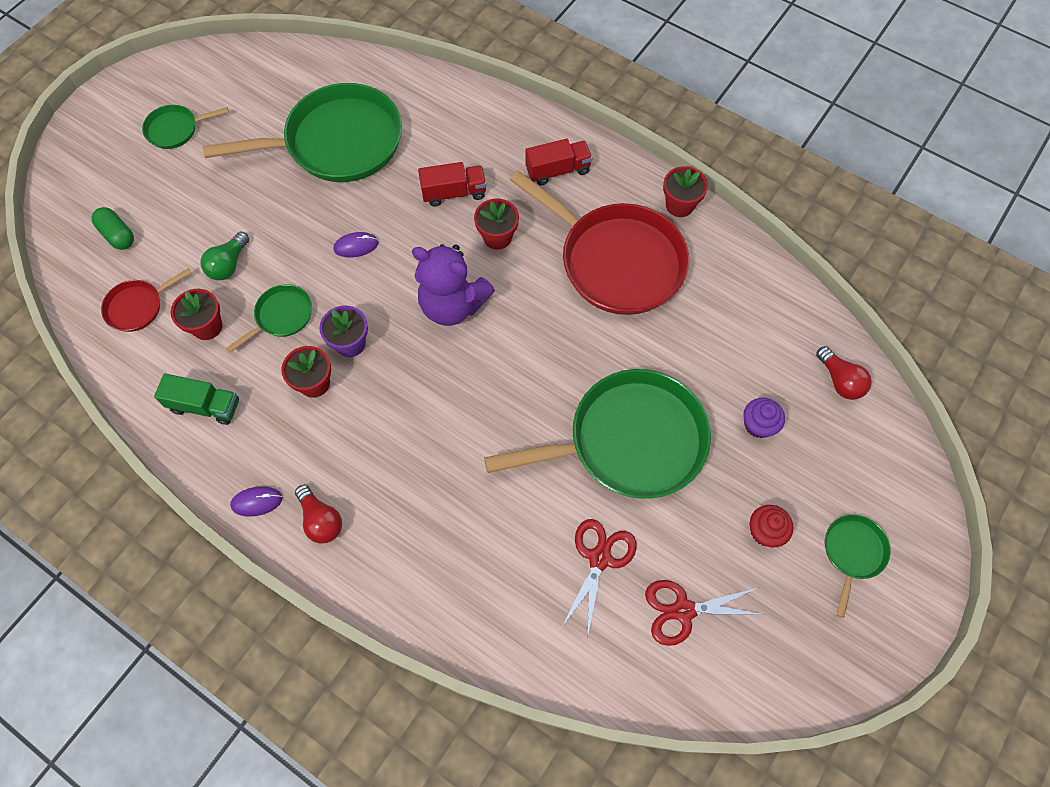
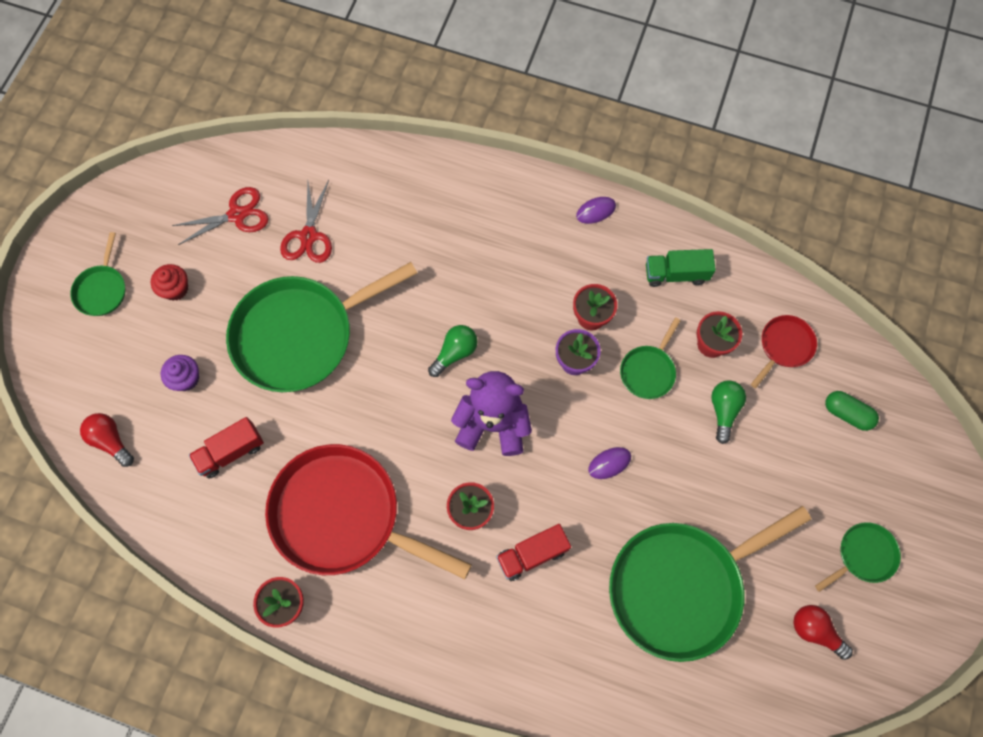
camera: 165 degrees right, 5 degrees up
(321, 520) = (539, 210): red light bulb -> red light bulb (815, 631)
(468, 381) = (455, 353): none -> green light bulb
(558, 170) = (428, 615): red truck -> red truck (231, 452)

